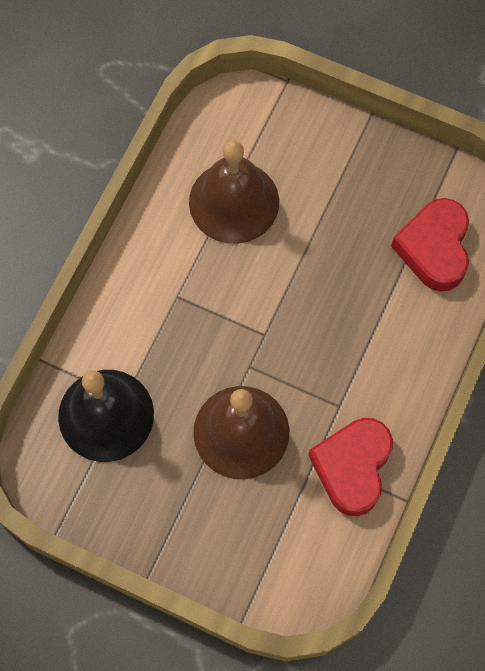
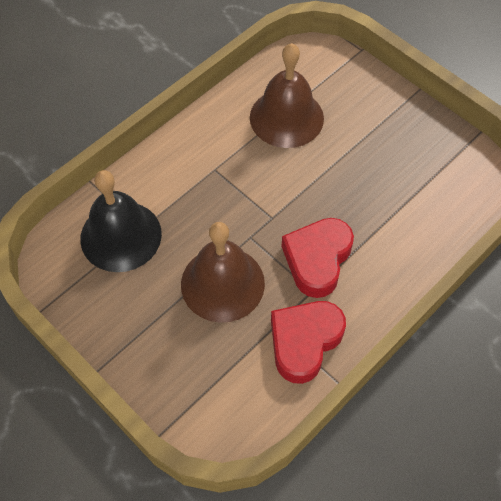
camera: 20 degrees right, 10 degrees down
(434, 248) = (436, 197): red heart -> red heart (317, 260)

